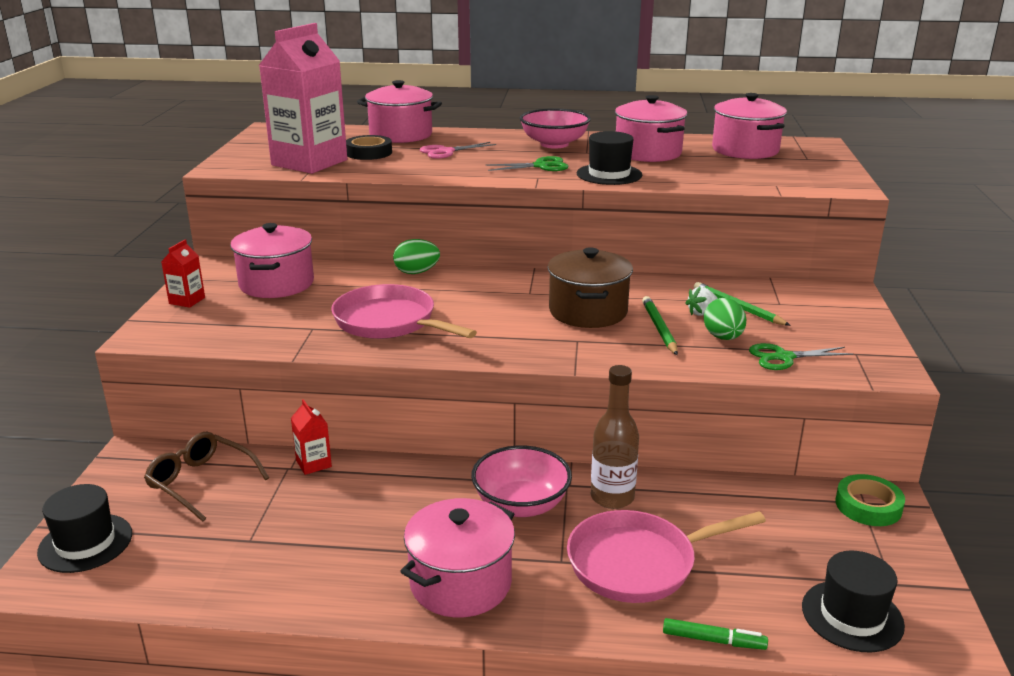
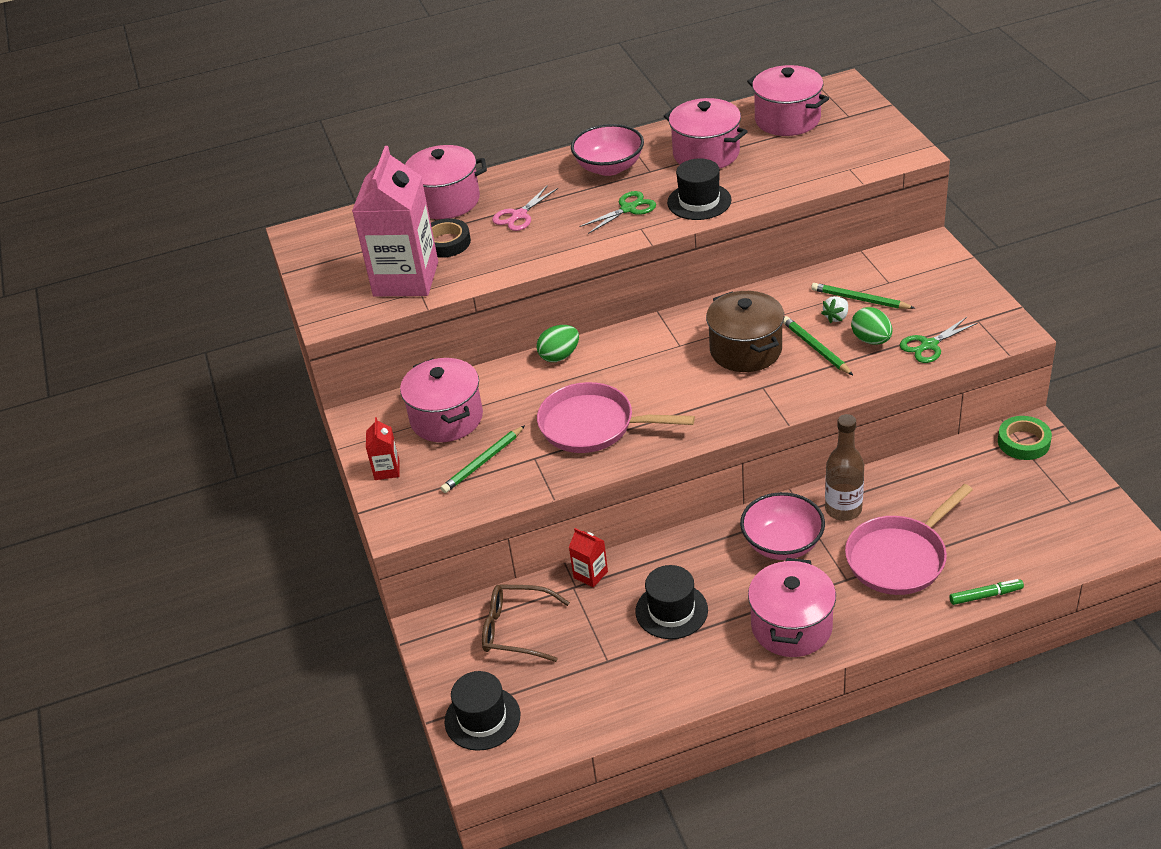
camera: 20 degrees left, 15 degrees up
(267, 318) = (483, 462): none -> green pencil
(852, 616) = (1059, 539): black hat -> black hat (671, 611)

